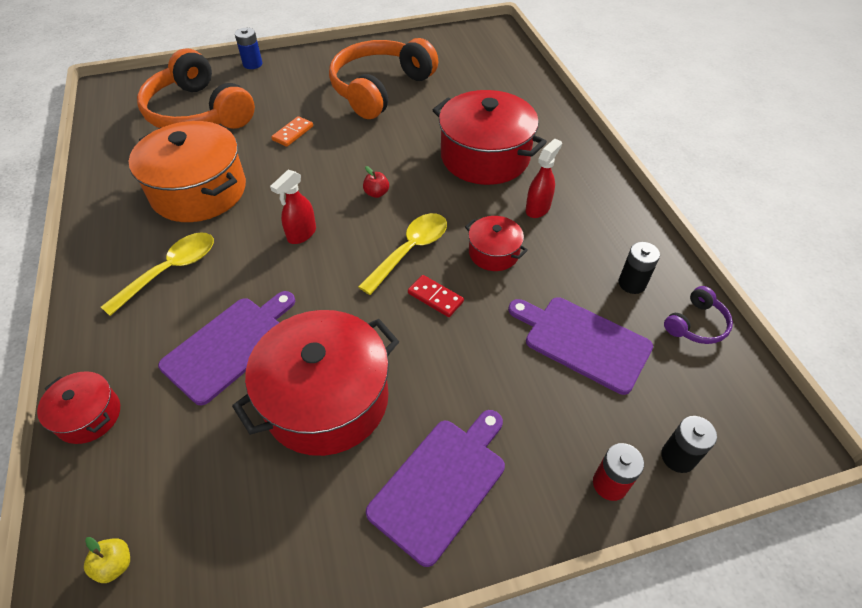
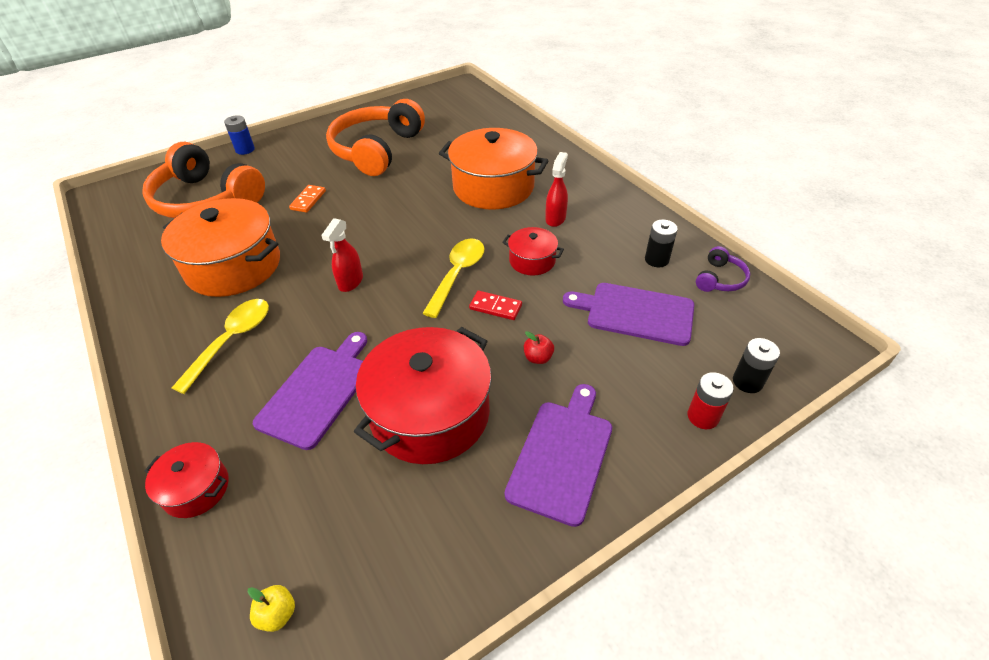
camera: 15 degrees left, 5 degrees down
(376, 193) = (408, 234): red apple -> red apple (538, 358)
(485, 157) = (493, 187): red pot -> orange pot

